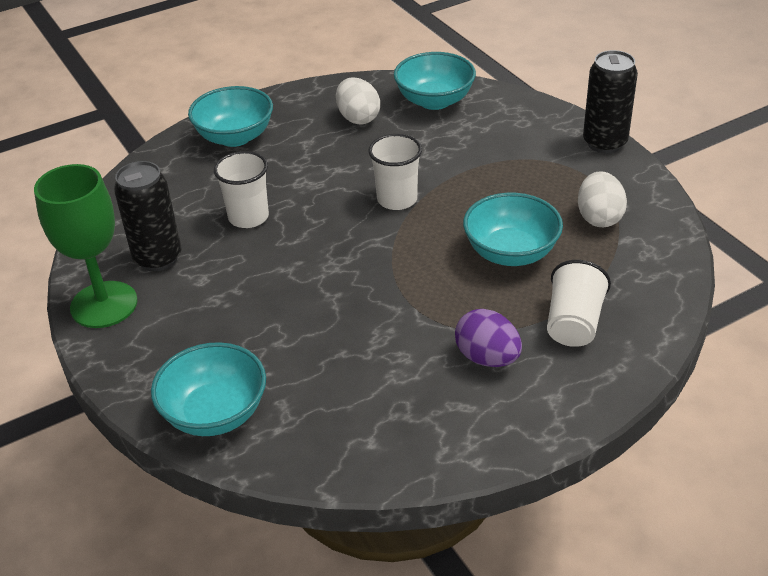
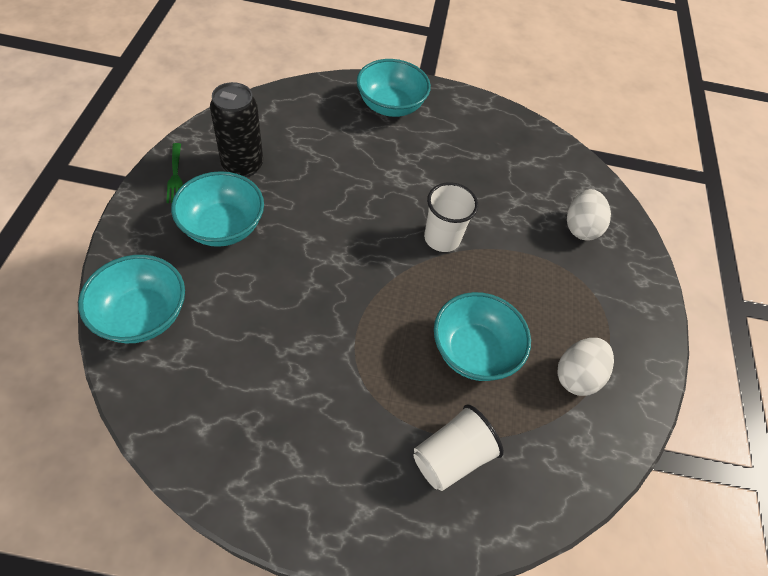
camera: 30 degrees right, 15 degrees up
(104, 305) = (175, 176): green goblet -> green fork
(248, 217) = (330, 176): white cup -> none
(358, 118) = (489, 149): white egg -> white egg (580, 227)
(434, 101) = (560, 174): turquoise bowl -> turquoise bowl (223, 227)
(487, 358) = (356, 430): purple egg -> none
(604, 143) = (656, 310): black can -> none

